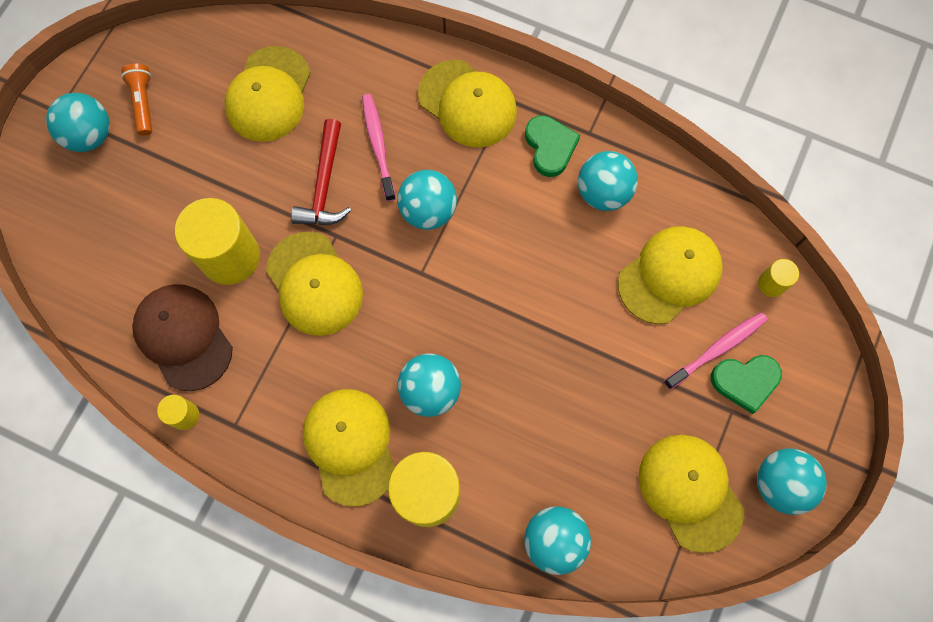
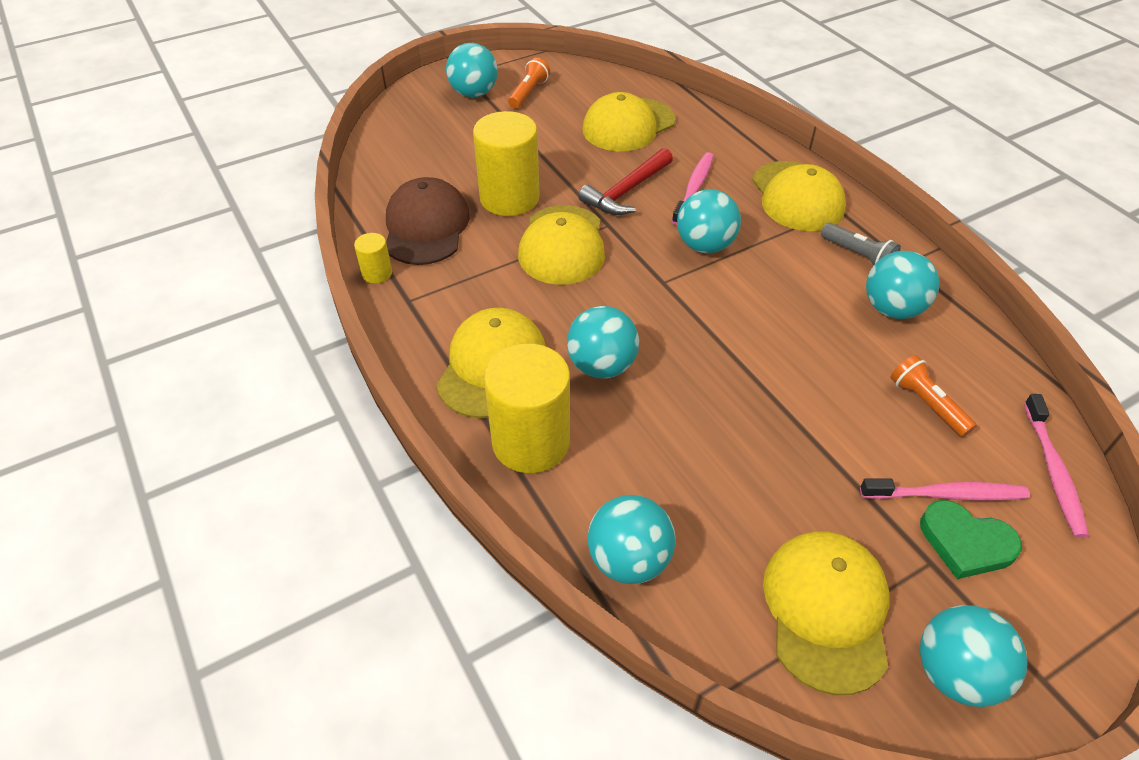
camera: 35 degrees right, 25 degrees down
(550, 147) = (858, 255): green heart -> grey flashlight
(669, 275) = (926, 404): yellow cap -> orange flashlight
(771, 284) = (1053, 471): yellow cylinder -> pink toothbrush

